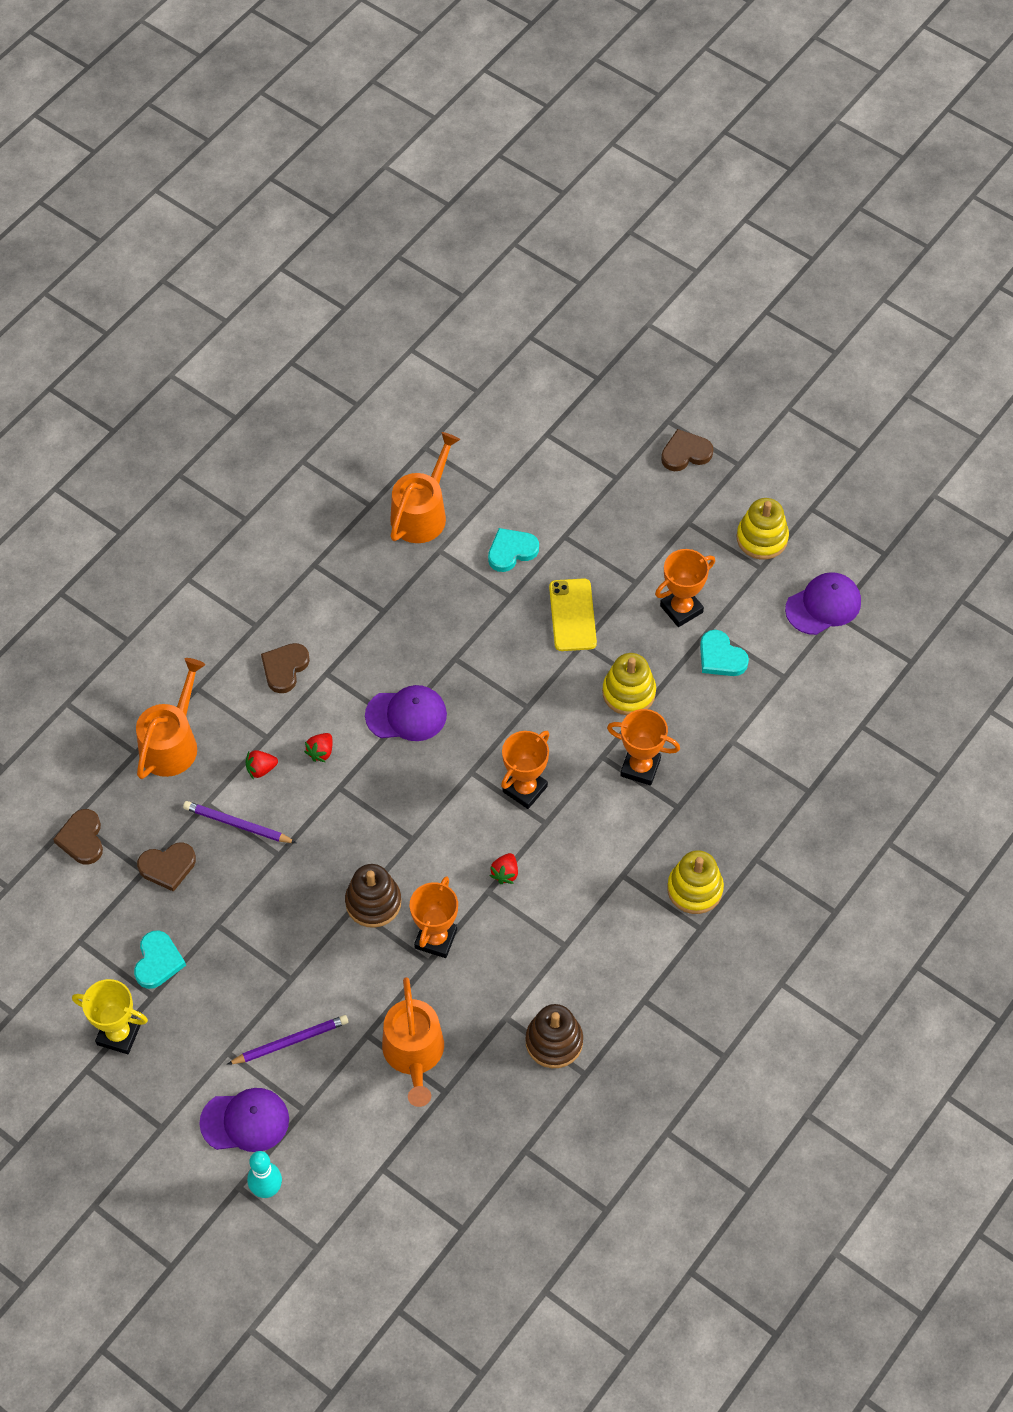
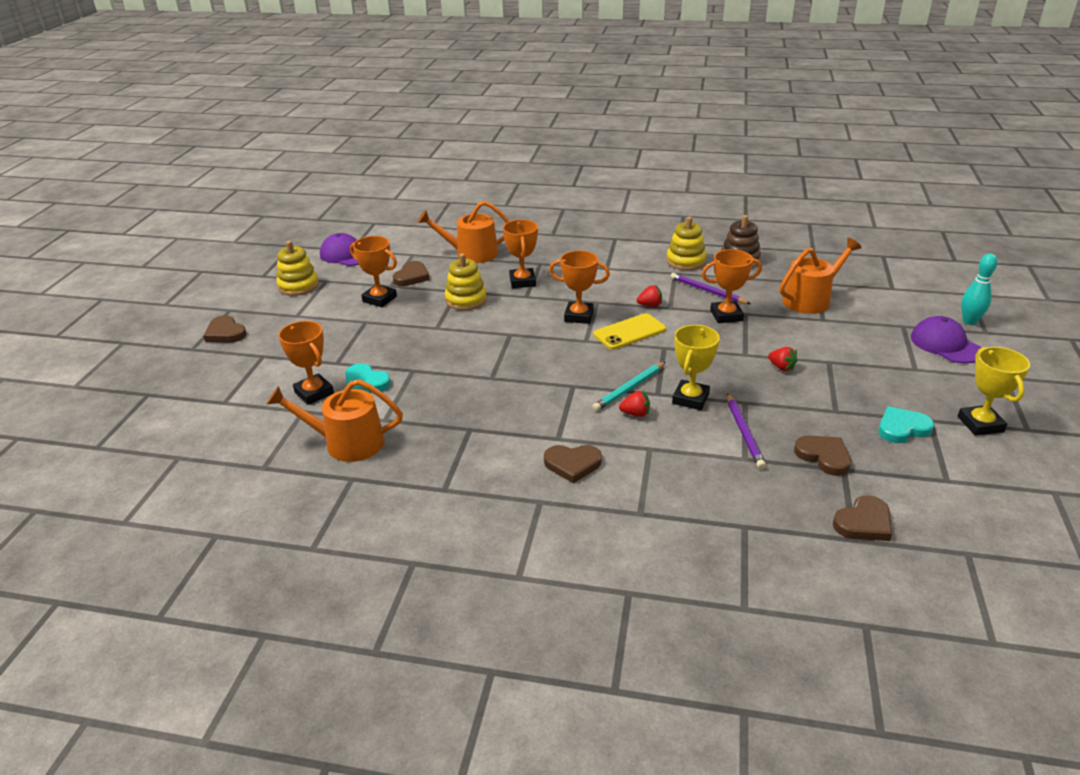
camera: 115 degrees left, 25 degrees down
(172, 743) = (711, 505): orange watering can -> orange watering can (471, 253)
(261, 769) = (682, 440): red strawberry -> red strawberry (781, 367)
(290, 1041) = (870, 346): purple pencil -> purple pencil (707, 291)
(313, 811) = (690, 399): none -> yellow trophy
(362, 767) = (629, 388): none -> turquoise pencil
(373, 902) = (730, 347): brown stacking toy -> none
(406, 715) = (563, 383): purple cap -> none
(519, 506) = (314, 393): none -> orange trophy
(572, 615) = (413, 338): yellow phone -> yellow phone (629, 332)
(695, 889) = (591, 245): yellow stacking toy -> yellow stacking toy (685, 261)
(721, 657) = (412, 276): turquoise heart -> brown heart

